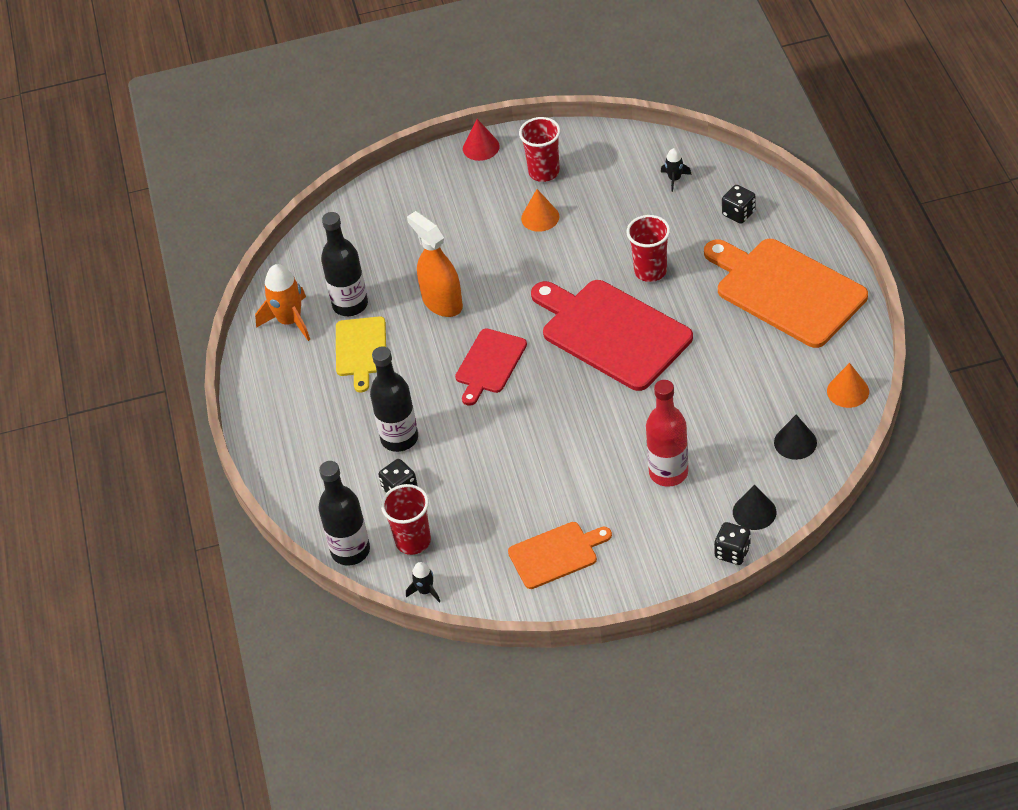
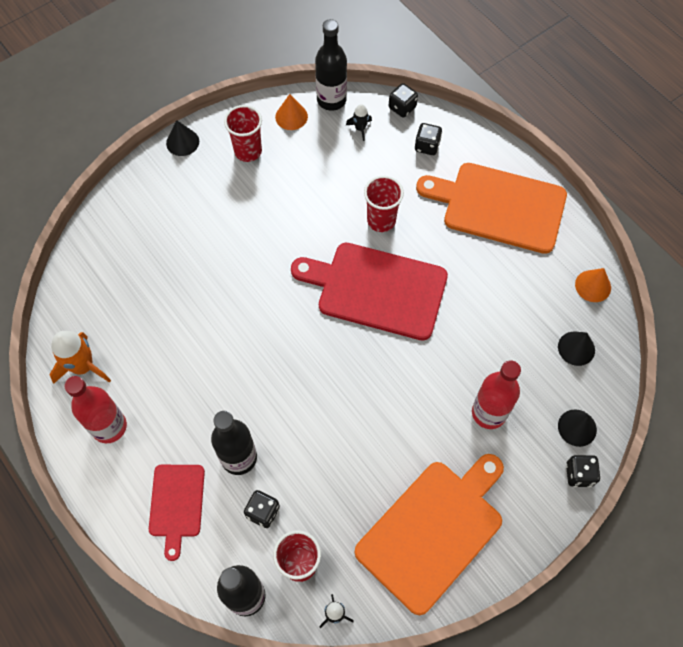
camera: 30 degrees left, 15 degrees up
(291, 378) = (109, 427): none -> red bottle
(350, 304) = (133, 332): black bottle -> black bottle (331, 100)
(361, 350) = (163, 376): yellow cutting board -> none
(442, 302) = (216, 304): orange spray bottle -> none
(481, 147) = (182, 142): red cone -> black cone
(489, 364) = (286, 354): red cutting board -> red cutting board (176, 504)
(540, 217) = (264, 195): orange cone -> orange cone (291, 116)
(556, 554) = (433, 531): orange cutting board -> orange cutting board, size x1.81
(731, 170) = (402, 108): none -> black dice

